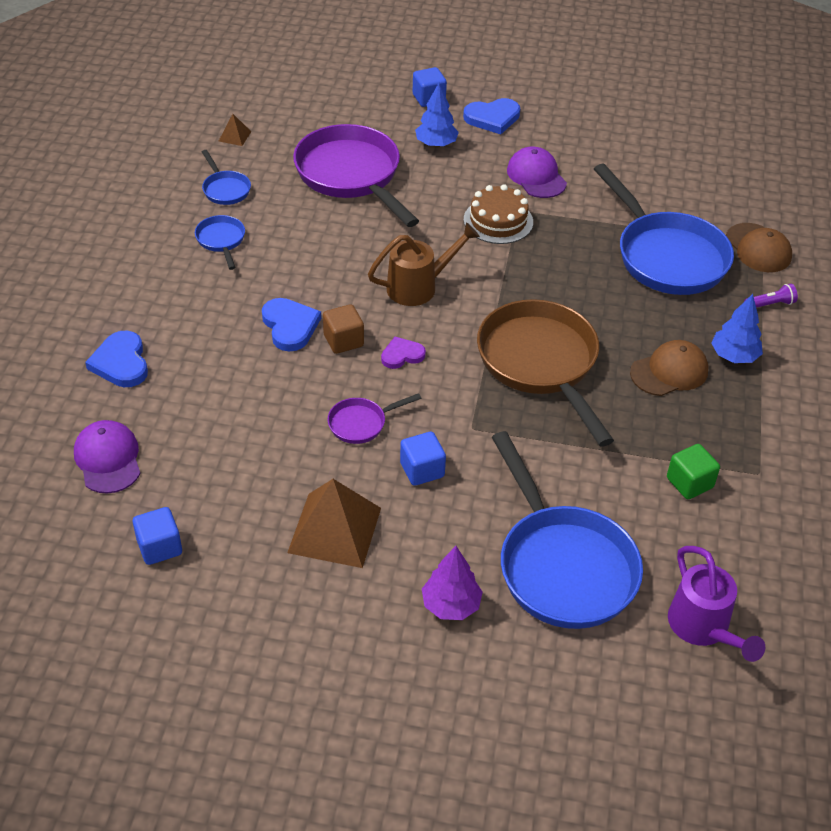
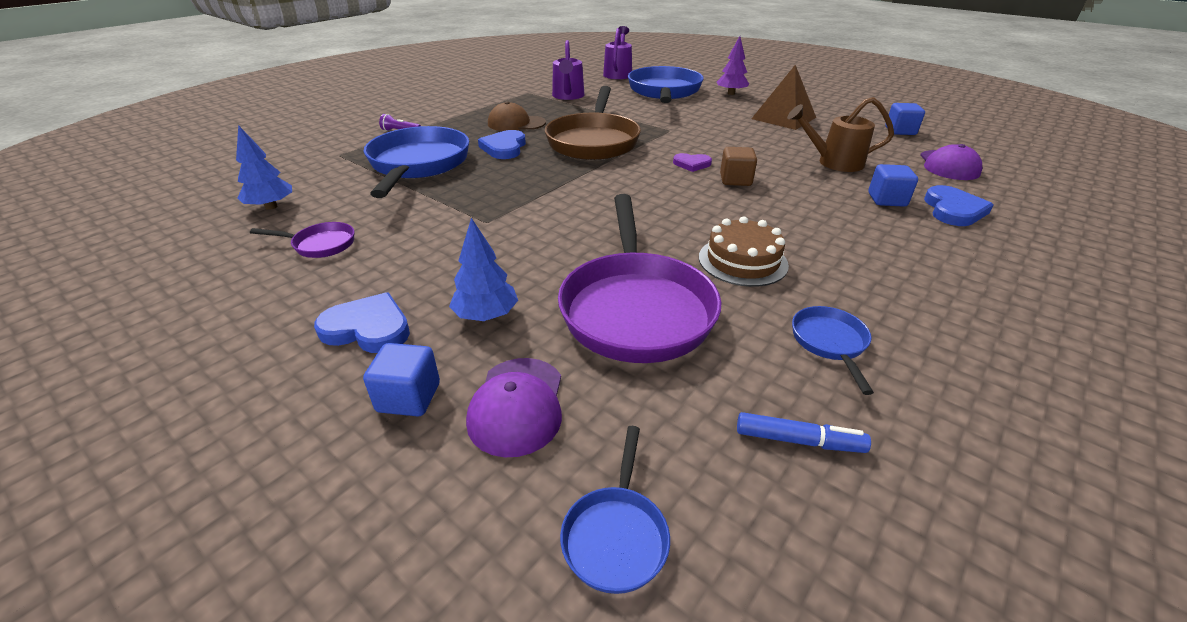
camera: 150 degrees left, 10 degrees down
(221, 241) = (842, 280): blue pan -> blue pan (616, 535)
(234, 136) = (798, 440): brown pyramid -> blue marker
(290, 326) = (780, 197): blue heart -> blue heart (504, 148)
(361, 423) = (745, 144): purple pan -> purple pan (320, 245)
(419, 287) = (644, 194): brown watering can -> brown watering can (833, 162)
(422, 470) = (716, 124): blue cube -> blue cube (886, 200)
(498, 221) = (517, 219): brown cake -> brown cake (742, 261)
(536, 176) = (424, 244): purple cap -> purple cap (517, 405)
(689, 483) = (568, 96): green cube -> purple watering can
(734, 356) = (467, 120): blue tree -> blue tree (271, 207)
(758, 248) = (346, 153): brown cap -> none

